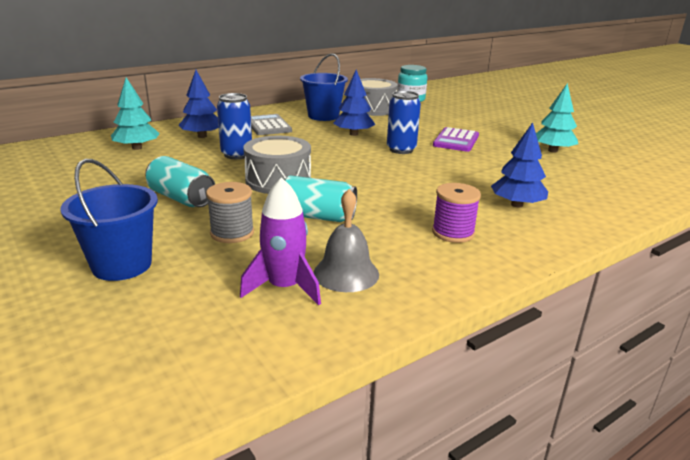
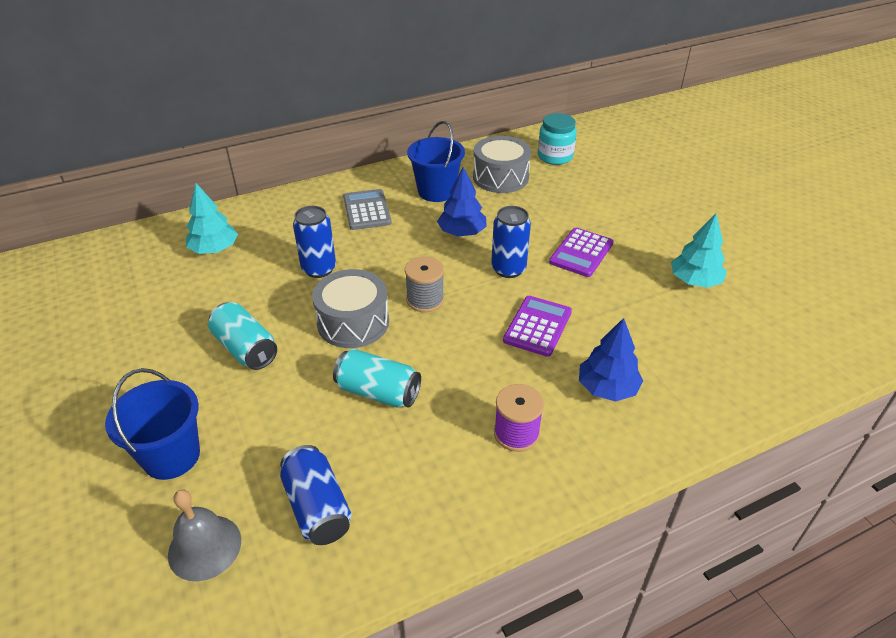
camera: 10 degrees right, 15 degrees up
(202, 136) = (288, 229): blue tree -> none
(232, 233) = (285, 413): grey spool -> grey spool (425, 300)
(284, 288) = (317, 507): purple rocket -> blue can
(346, 273) = (383, 491): grey bell -> grey bell (204, 547)
(440, 176) = (537, 326): none -> purple calculator

